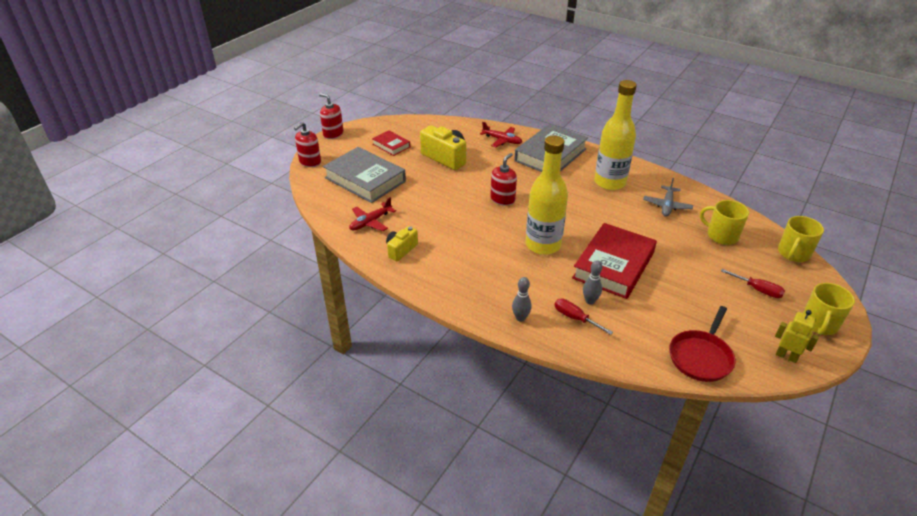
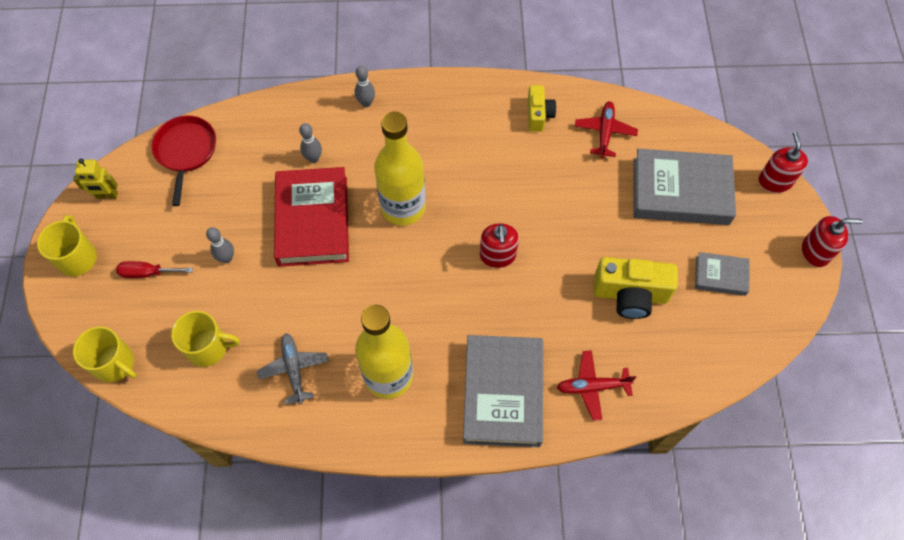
camera: 145 degrees right, 25 degrees up
(391, 145) = (720, 276): red book -> grey book
(575, 318) = (317, 130): red screwdriver -> none
(690, 272) = (227, 258): none -> grey bowling pin
(793, 253) = (115, 363): yellow mug -> yellow mug turned 120 degrees clockwise

